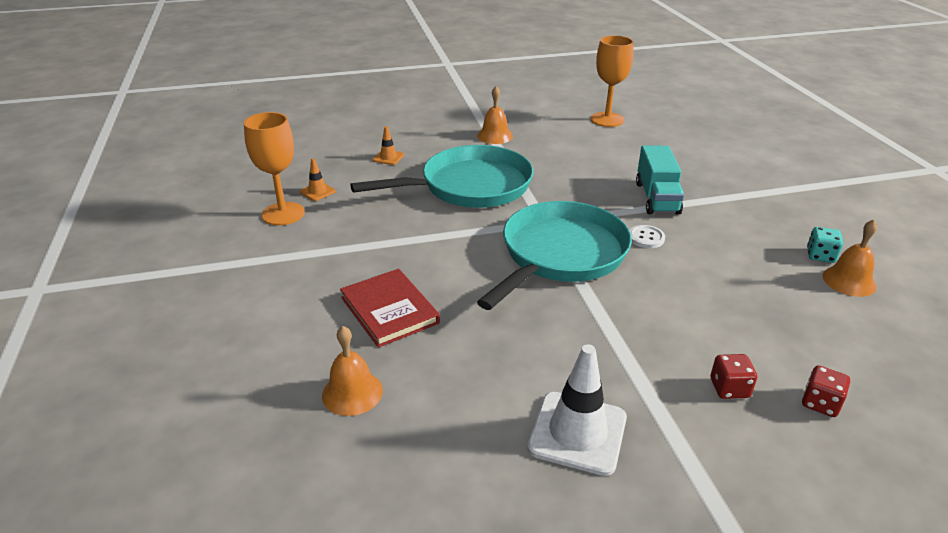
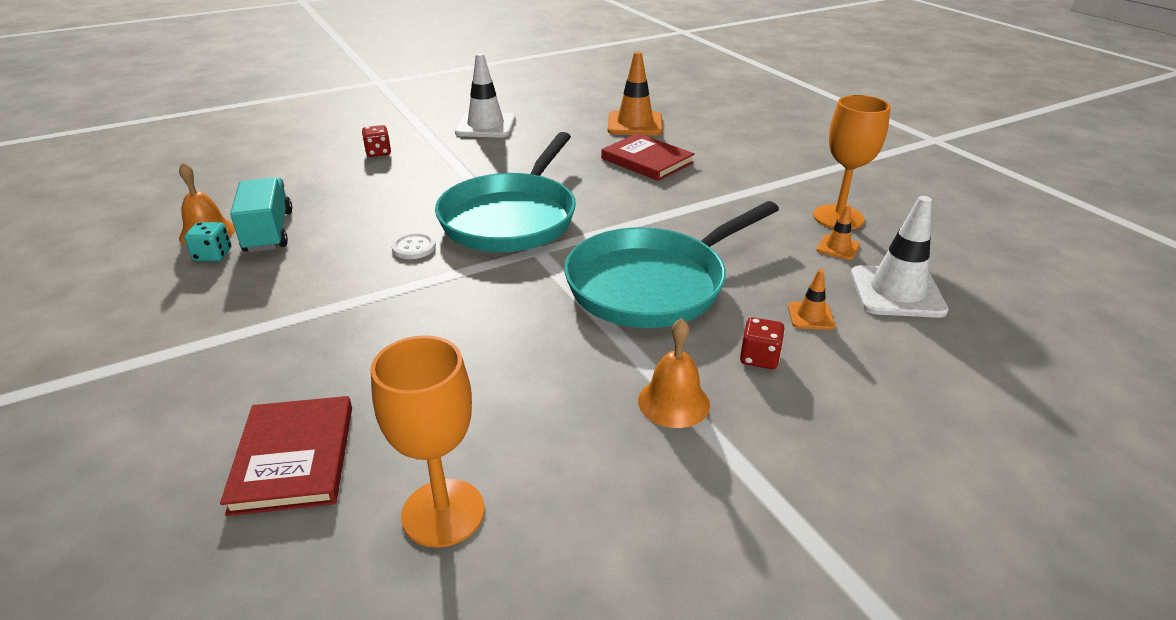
camera: 165 degrees right, 0 degrees up
(320, 162) = (897, 292): none -> white traffic cone
(352, 392) = (635, 124): orange bell -> orange traffic cone
(657, 198) = (384, 305): turquoise truck -> turquoise truck (268, 232)
(678, 140) = (293, 458): none -> red book
(820, 403) = (316, 153): red dice -> red dice (759, 358)

